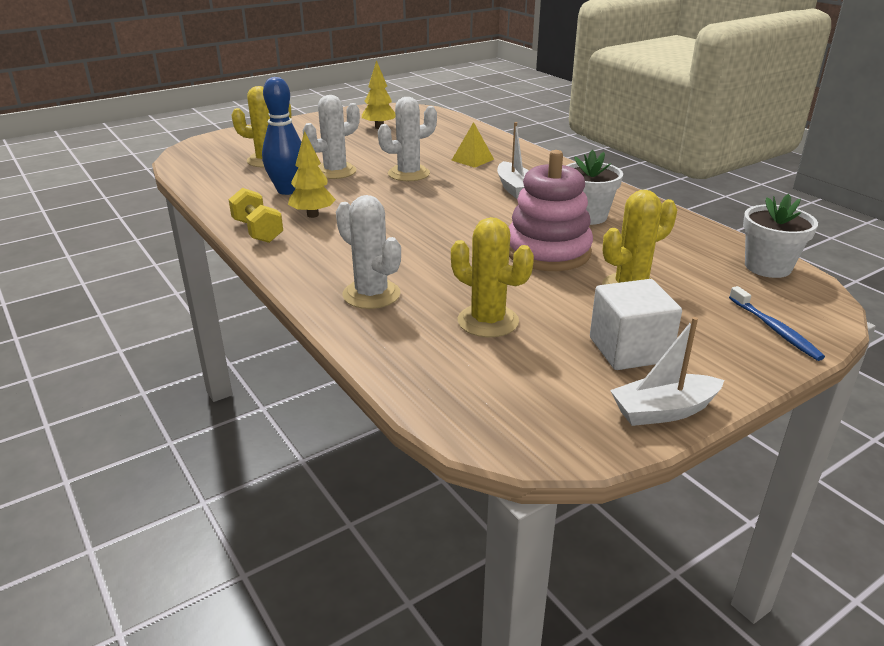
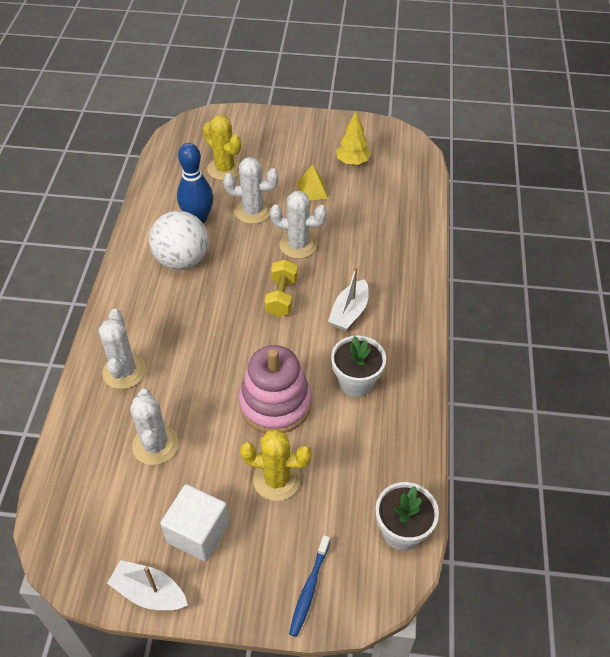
camera: 40 degrees right, 20 degrees up
(258, 231) = (133, 258): yellow dumbbell -> yellow dumbbell (281, 297)
(313, 215) = (182, 260): yellow tree -> white ball
(472, 159) = (367, 252): yellow pyramid -> yellow pyramid (312, 190)
(488, 321) = (155, 445): yellow cactus -> white cactus

